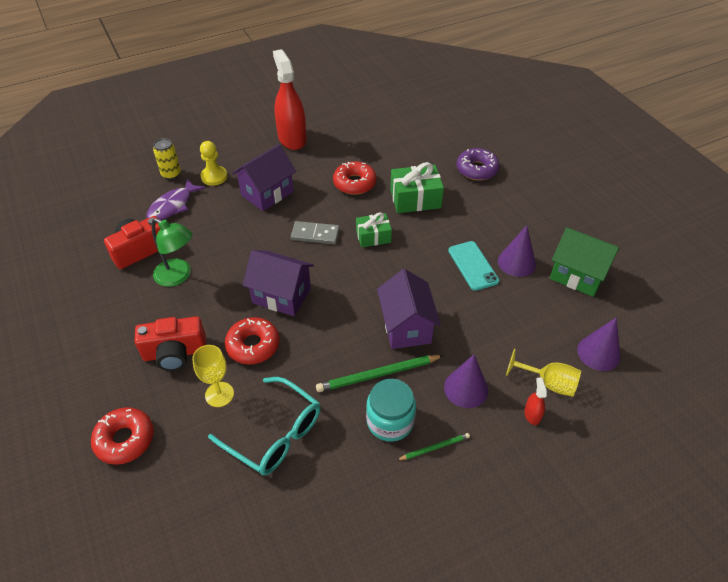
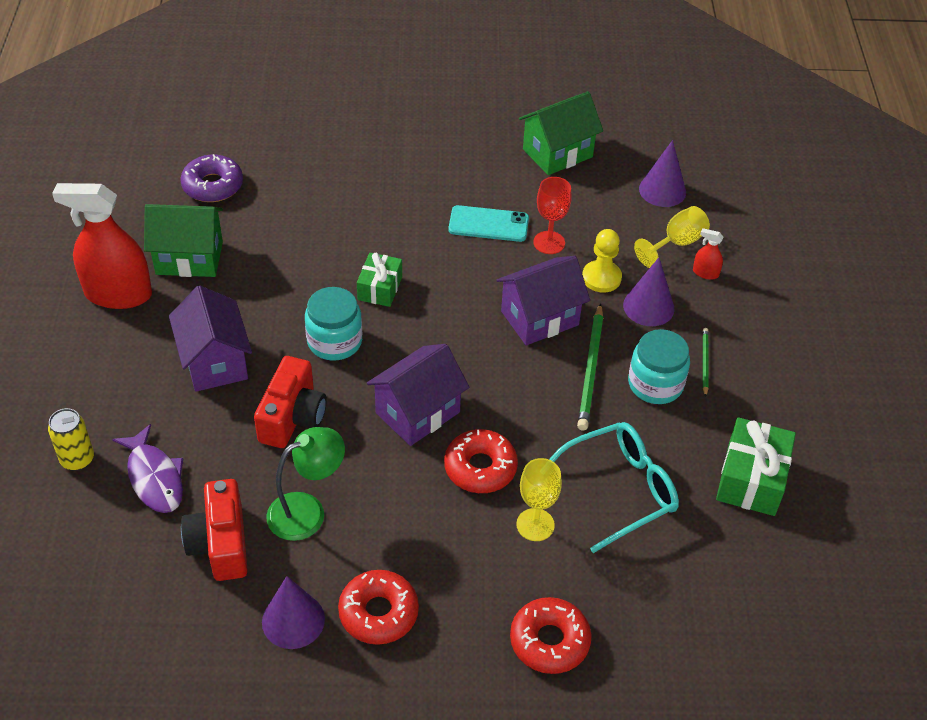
camera: 65 degrees left, 0 degrees up
(175, 353) = (443, 552): red camera -> red camera (292, 417)
(214, 177) = (128, 409): yellow pawn -> yellow pawn (601, 278)
(315, 234) = (334, 341): grey domino -> turquoise jar
(337, 151) = (189, 258): none -> green house
(354, 183) = (268, 266): red donut -> red donut (378, 613)
(406, 327) = (539, 318): purple house -> purple house turned 45 degrees counterclockwise
(415, 199) = (344, 223): green gift -> green gift (751, 479)
(477, 169) = (336, 148): purple donut -> purple donut (213, 186)
(483, 304) = (549, 242): none -> red goblet
(516, 262) = (508, 188): purple cone -> purple cone (293, 620)

